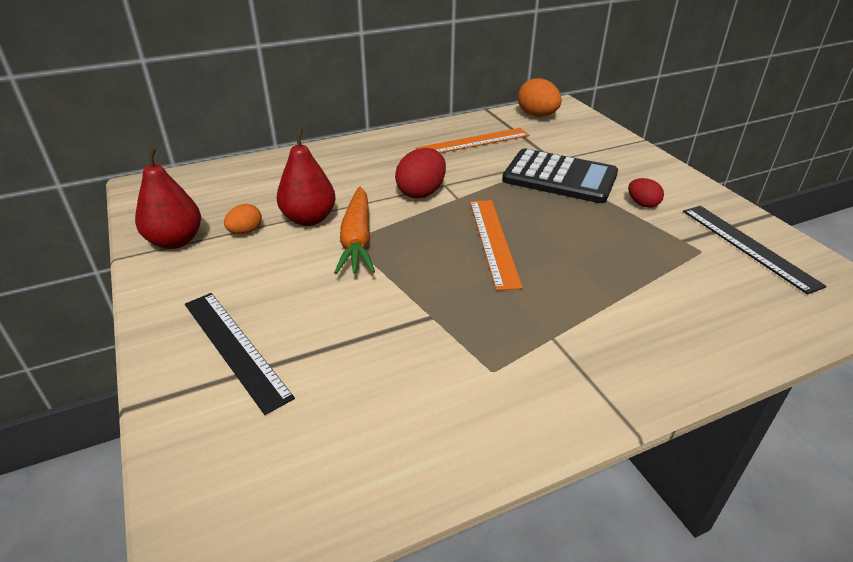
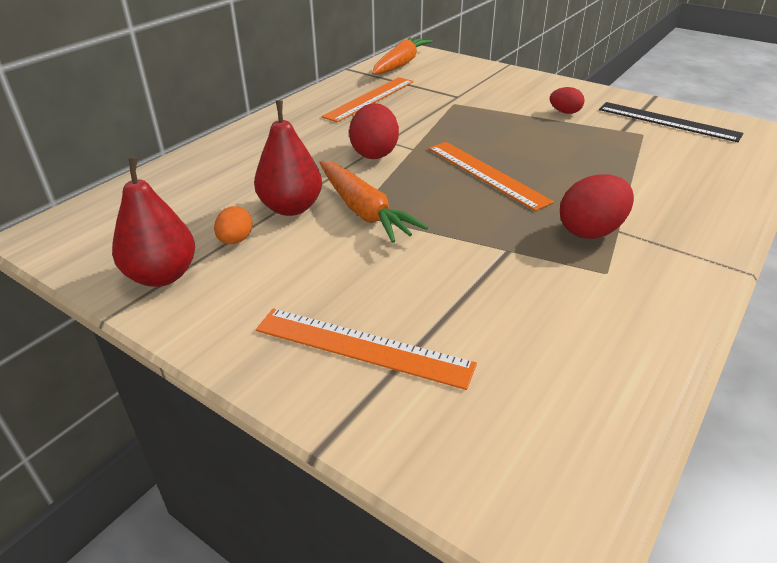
camera: 30 degrees left, 0 degrees up
(235, 348) = (362, 347): black ruler -> orange ruler
(524, 328) = (591, 231): none -> red egg
(537, 115) = (400, 64): orange egg -> orange carrot
(559, 177) = (479, 109): black calculator -> none

